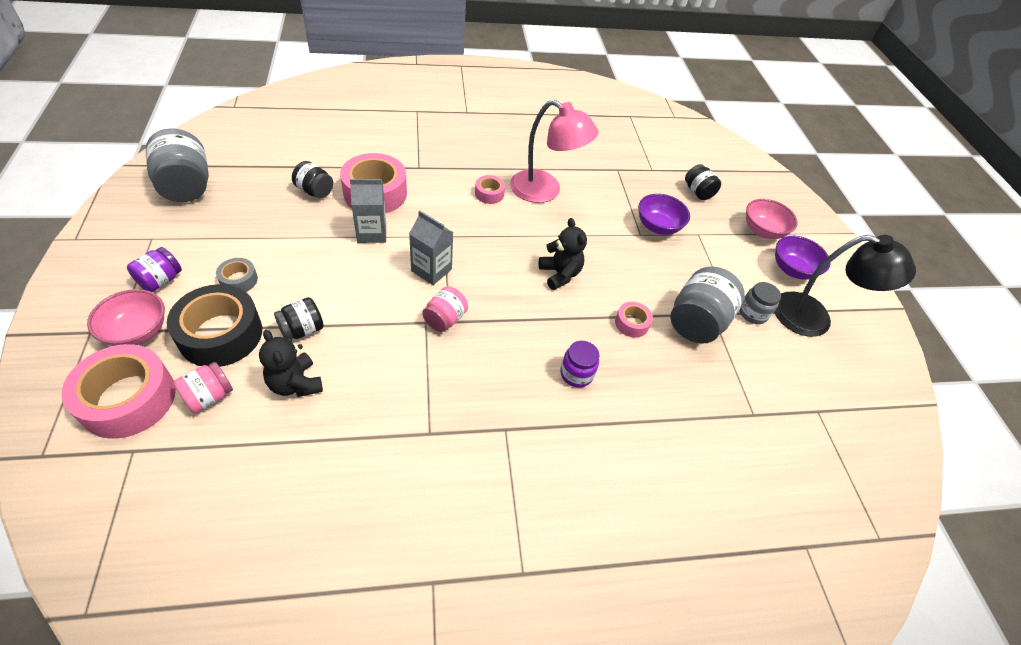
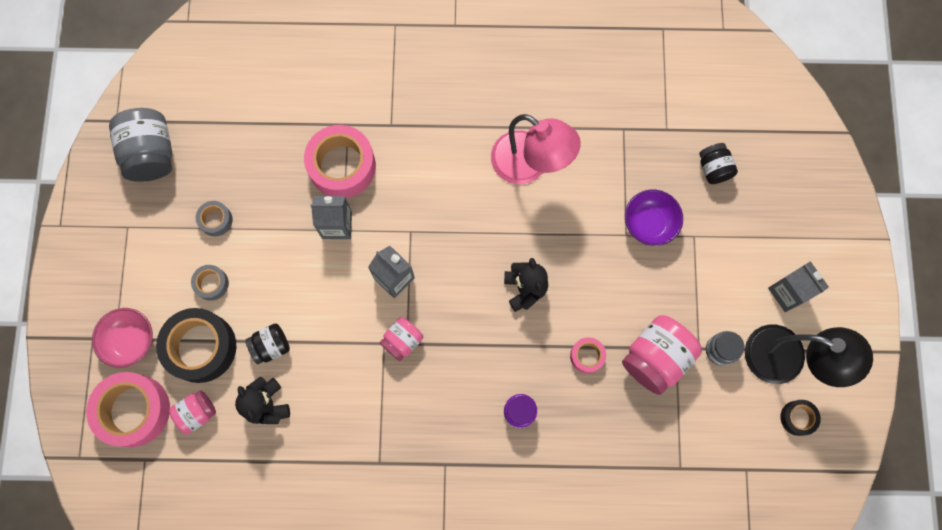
camera: 15 degrees right, 25 degrees up
(160, 280) = (142, 281): purple jar -> none
(248, 231) = (216, 220): none -> grey tape
(314, 191) = (279, 162): black jar -> none
(489, 194) = (466, 169): pink tape -> none
(696, 322) = (655, 358): grey jar -> pink jar
(762, 231) = (773, 233): pink bowl -> none
(792, 269) = (788, 292): purple bowl -> grey carton
(844, 363) = (797, 418): none -> black tape

